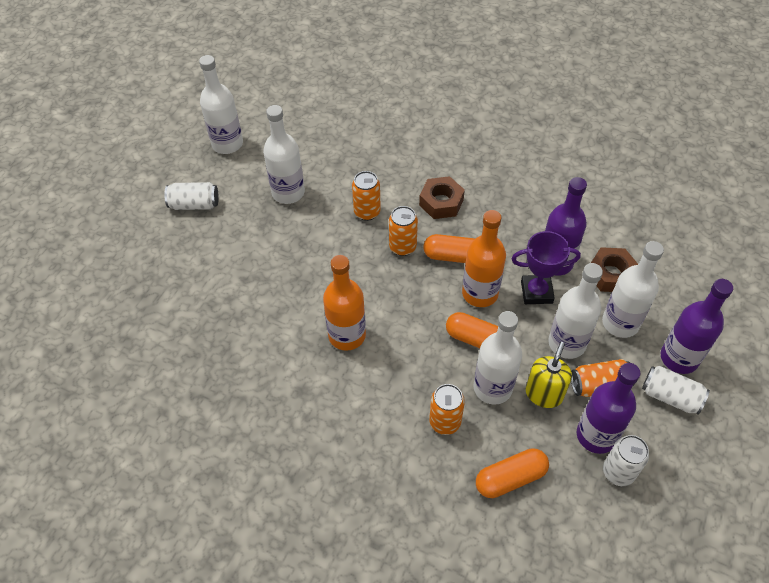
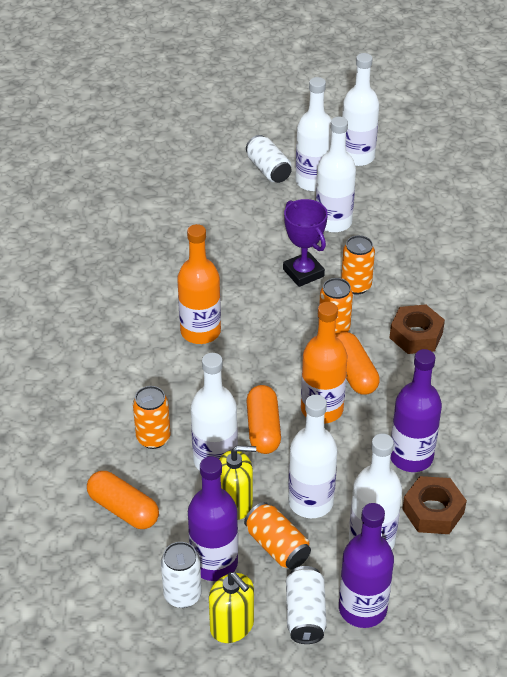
camera: 60 degrees right, 10 degrees down
(232, 183) = (313, 181): none -> white bottle
(536, 292) = (358, 454): purple trophy -> purple trophy (303, 273)
(662, 450) = (232, 626): none -> yellow soap dispenser

